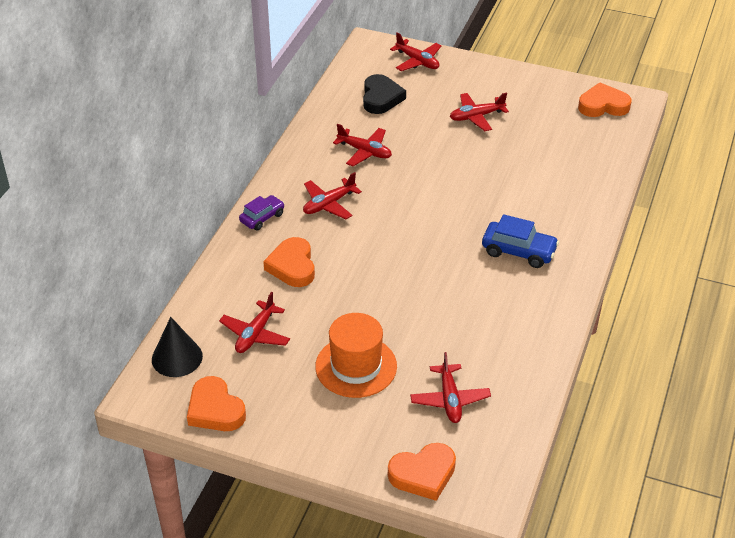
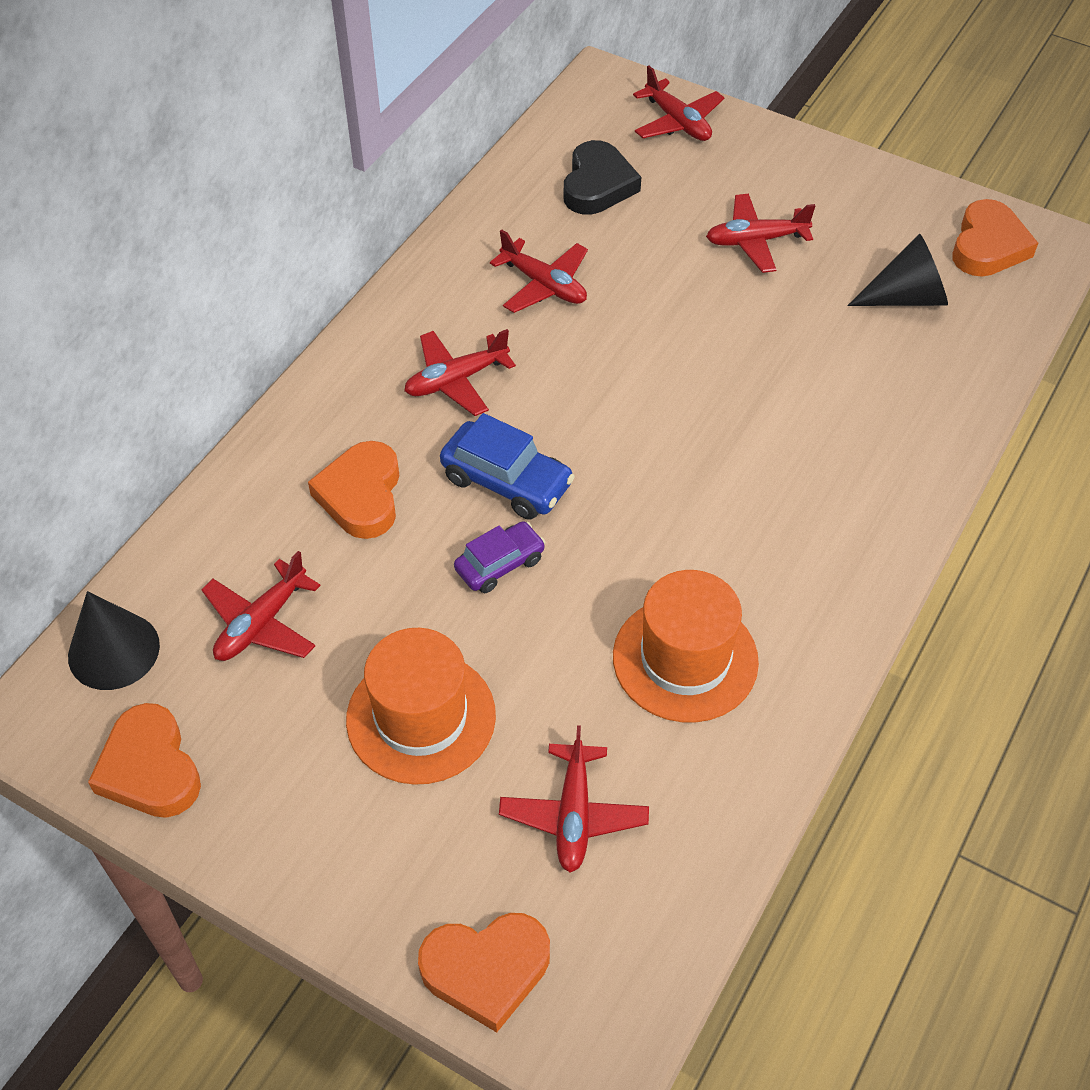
camera: 10 degrees right, 10 degrees up
(262, 217) = (334, 391): purple car -> purple car (500, 564)
(489, 321) = (685, 659): none -> orange hat
(519, 251) = (771, 521): blue car -> blue car (507, 481)
(565, 135) = (906, 297): none -> black cone
(603, 105) = (988, 246): orange heart -> orange heart turned 105 degrees clockwise

